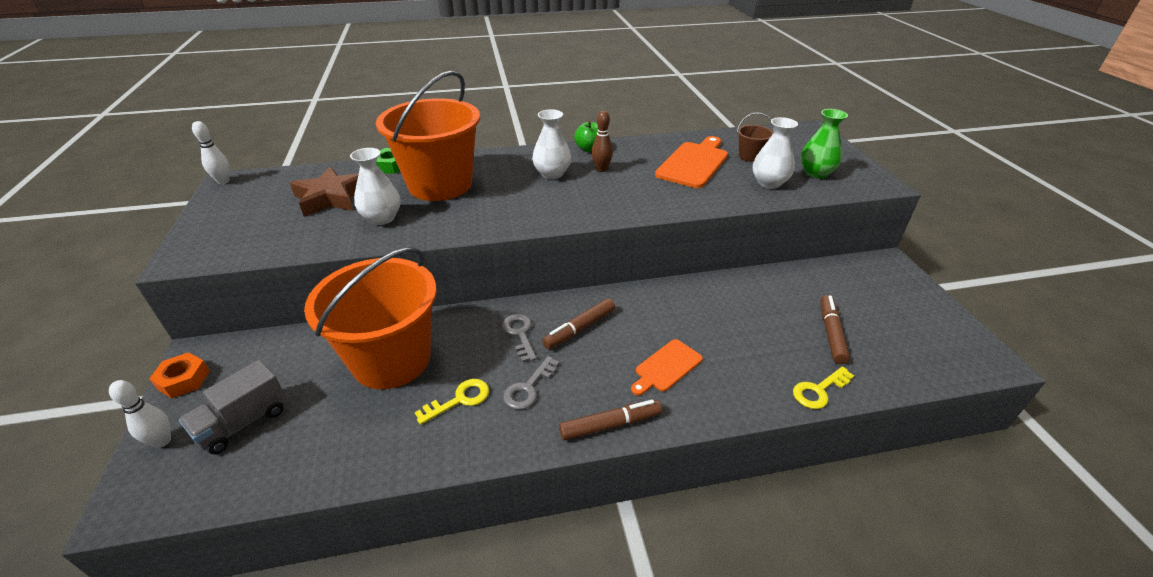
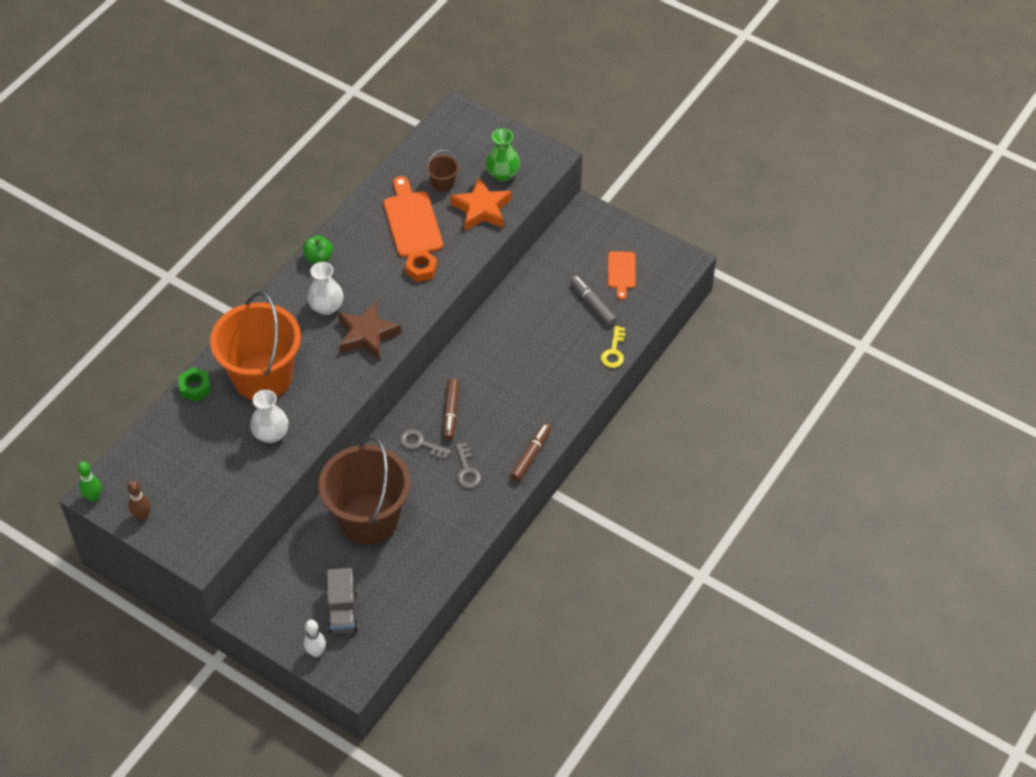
camera: 45 degrees left, 15 degrees up
(184, 380) = (267, 626): orange nut -> orange nut (421, 269)
(223, 181) = (93, 497): white bowling pin -> green bowling pin
(331, 197) = (204, 446): brown star -> brown star (367, 335)
(391, 359) = (368, 518): orange bucket -> brown bucket
(459, 399) = (439, 506): yellow key -> none
(601, 169) = (355, 276): brown bowling pin -> brown bowling pin (142, 516)
(666, 367) = (525, 399): orange cutting board -> orange cutting board (621, 272)
(769, 183) = (481, 209): white vase -> orange star
(831, 333) = (592, 304): brown marker -> grey marker

